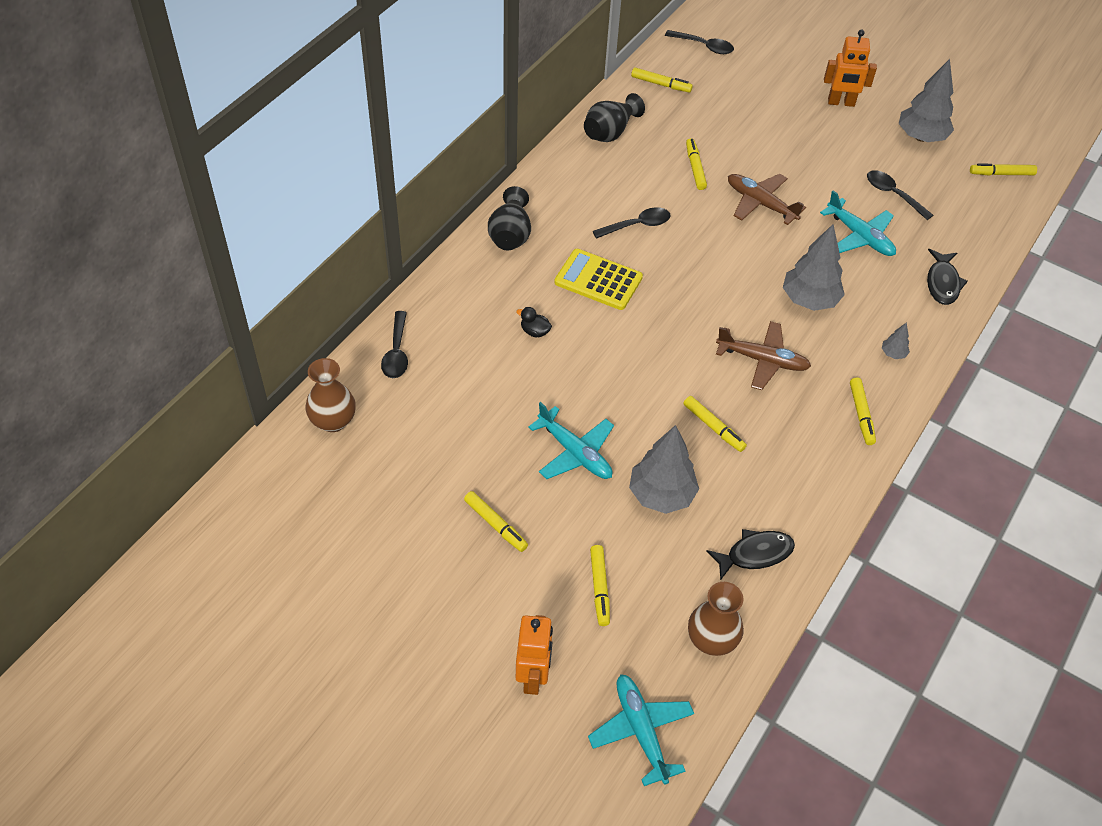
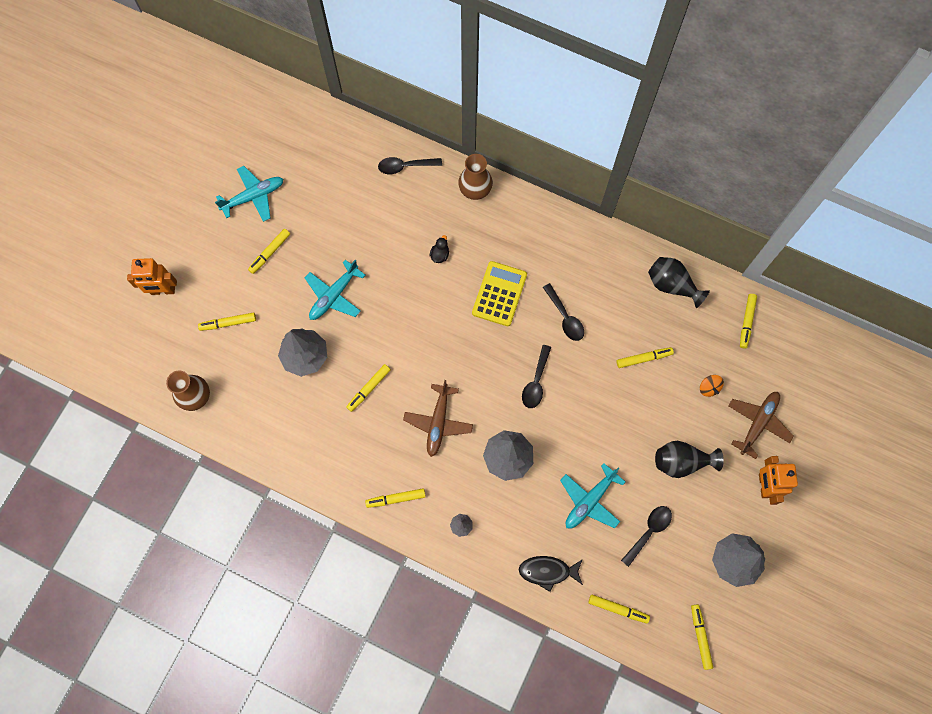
camera: 85 degrees right, 20 degrees up
(333, 421) = (340, 139): brown vase -> brown vase (475, 190)
(510, 235) = (535, 224): black vase -> black vase (681, 462)
(641, 731) = (131, 358): turquoise plane -> turquoise plane (253, 197)
(704, 46) = (812, 356): black spoon -> black spoon (536, 382)
(733, 124) = (709, 388): none -> orange spinning top
(755, 554) = (264, 422): black fish -> none
(760, 203) = (612, 415): brown plane -> brown plane (758, 423)
(979, 231) = (618, 609): none -> yellow marker

